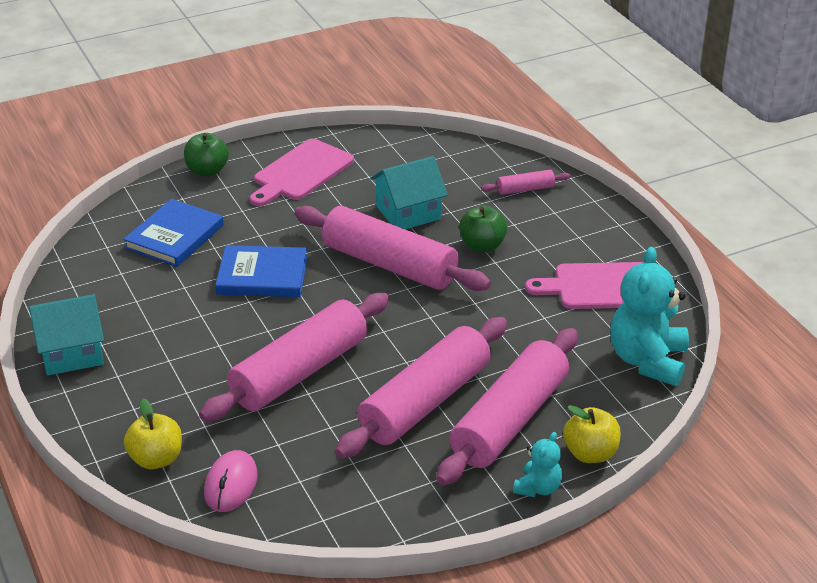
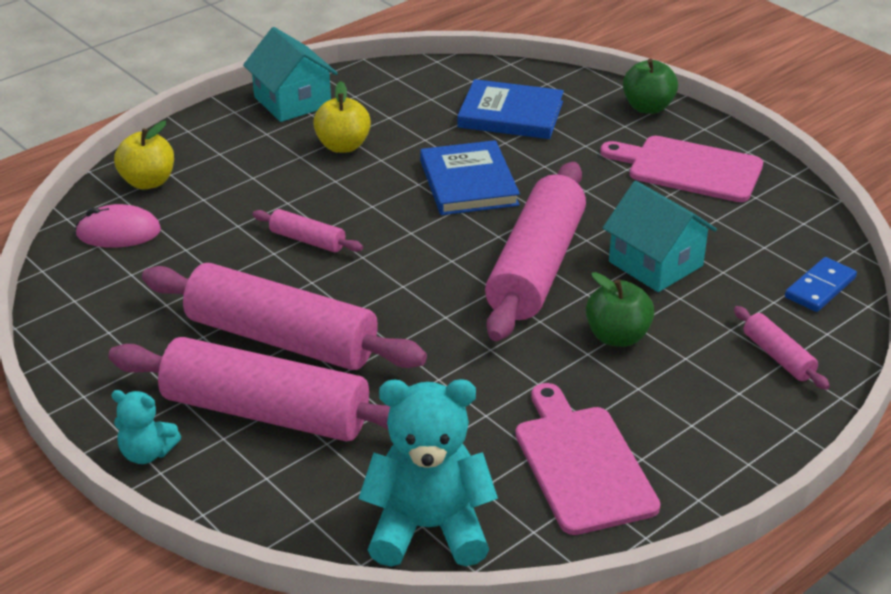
camera: 75 degrees right, 0 degrees up
(299, 372) = (307, 240): pink rolling pin -> pink rolling pin, size x0.44
(463, 156) = (820, 288): none -> blue domino
(590, 453) = (219, 492): yellow apple -> yellow apple (343, 146)

